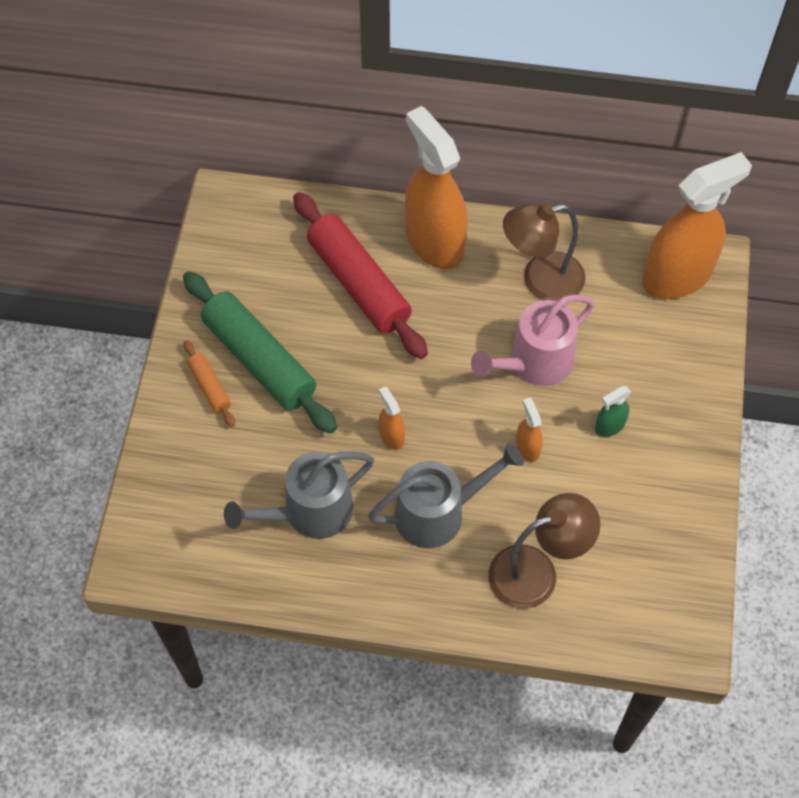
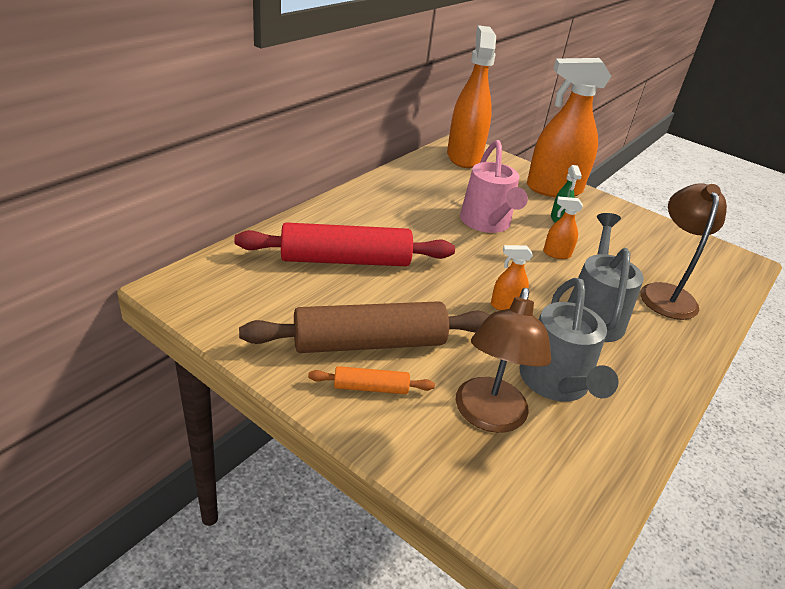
camera: 65 degrees left, 25 degrees down
(259, 360) = (369, 343): green rolling pin -> brown rolling pin
(434, 242) = (345, 215): orange spray bottle -> orange spray bottle (553, 189)
(541, 280) = (422, 194): brown lamp -> brown lamp (488, 417)

